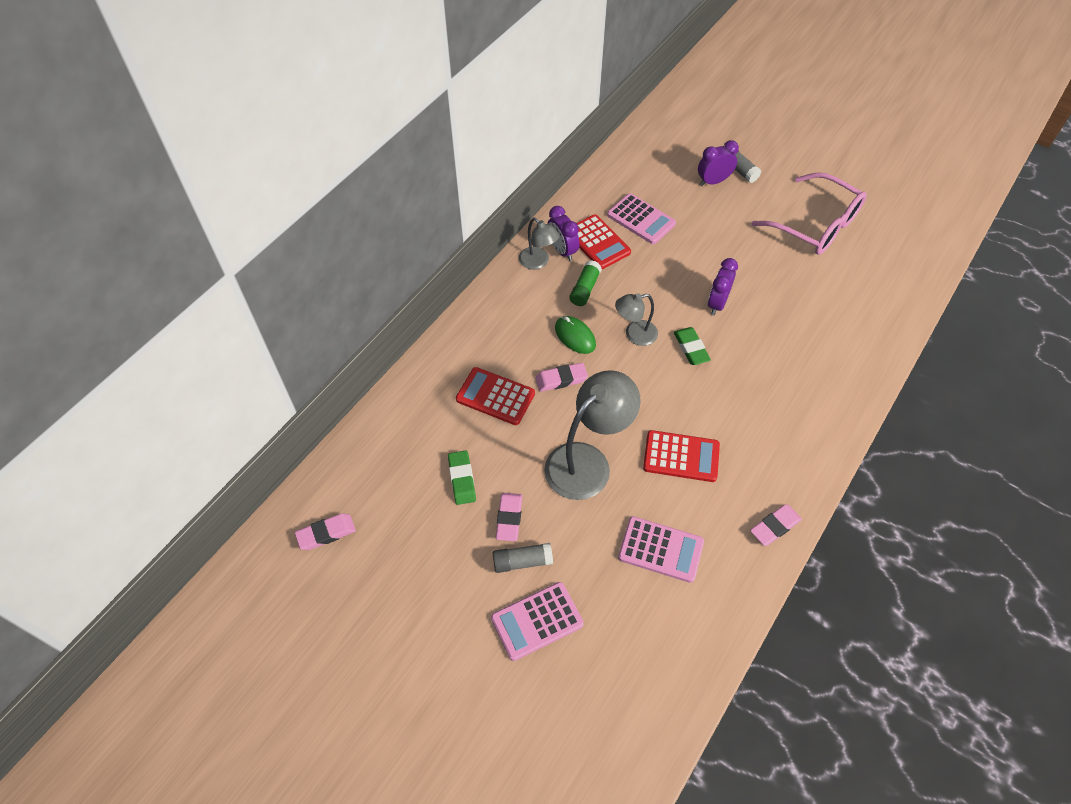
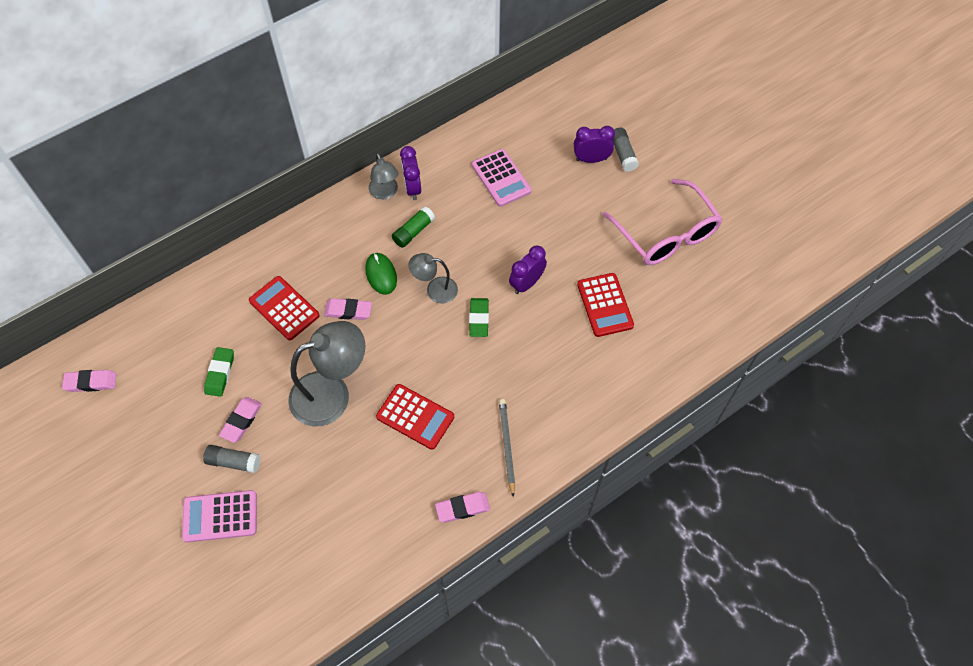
camera: 20 degrees right, 5 degrees up
(598, 242) = (449, 189): red calculator -> red calculator (605, 305)
(660, 549) = (353, 493): pink calculator -> none
(783, 454) = (507, 446): none -> grey pencil

